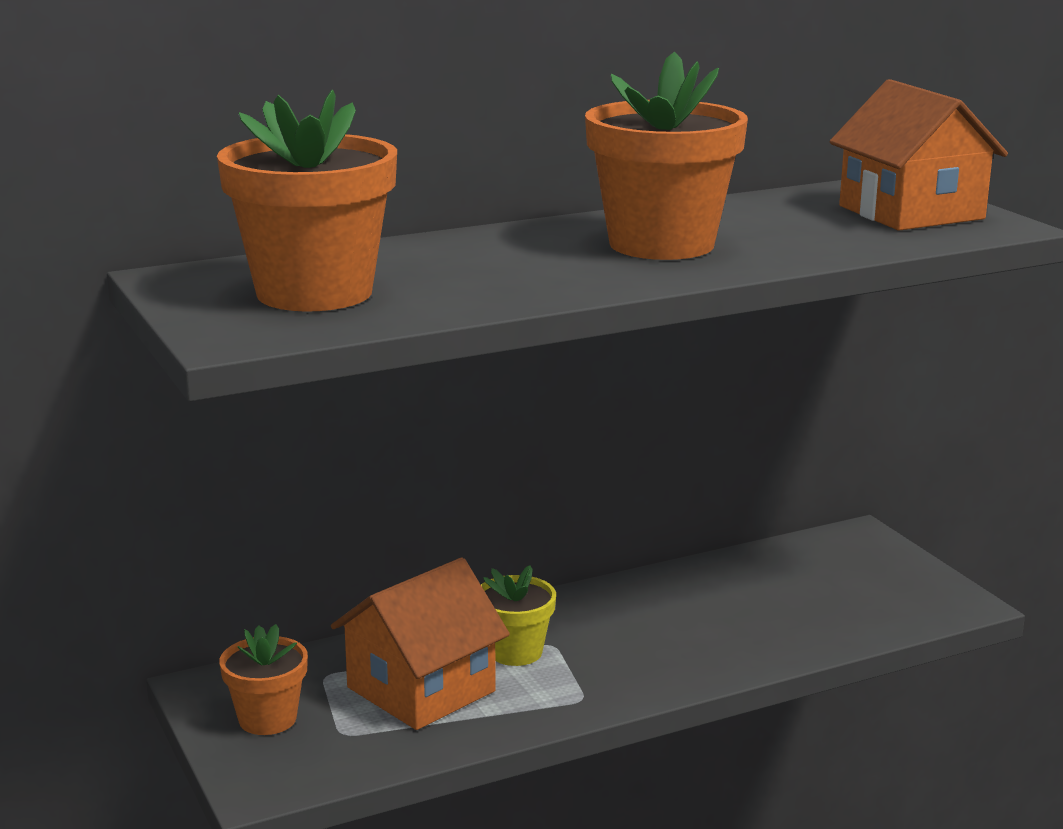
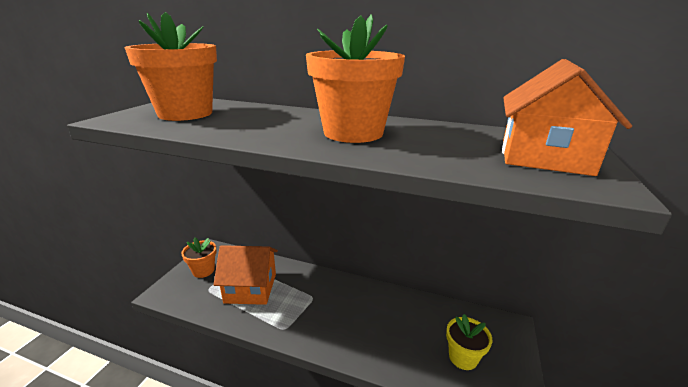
camera: 45 degrees right, 5 degrees up
(515, 652) = (297, 292): yellow flower pot -> yellow flower pot (463, 357)

